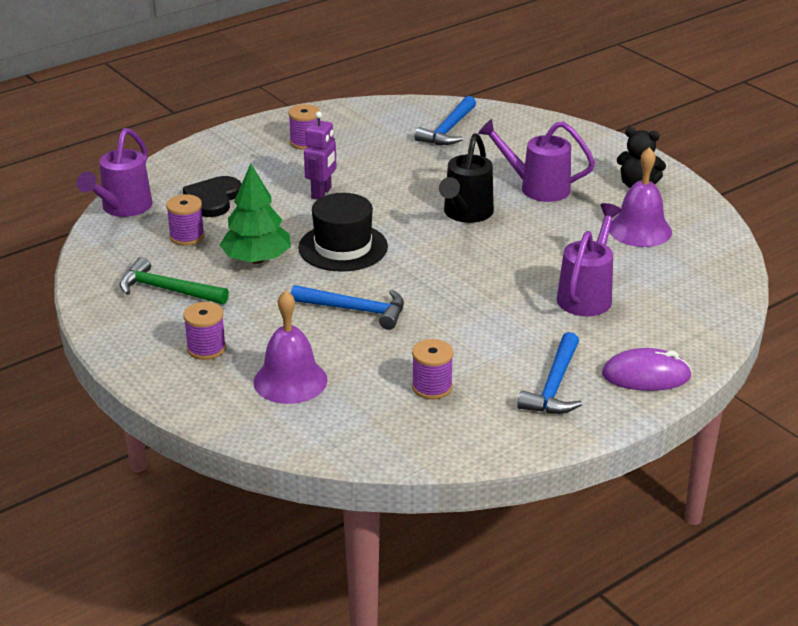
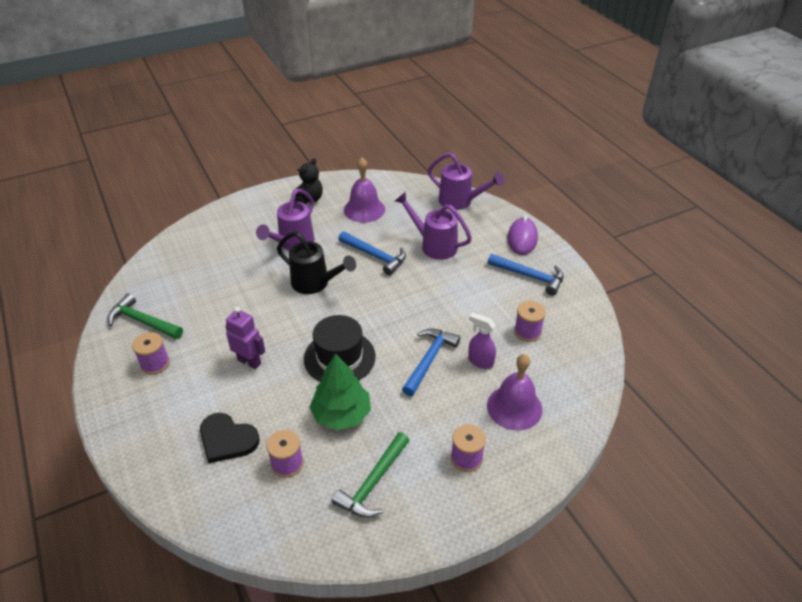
camera: 80 degrees left, 10 degrees up
(123, 208) = (213, 516): purple watering can -> purple watering can (460, 201)
(363, 124) = (143, 322): none -> green hammer
(363, 349) = (480, 361): none -> purple spray bottle
(448, 130) = (183, 273): blue hammer -> blue hammer (375, 256)

